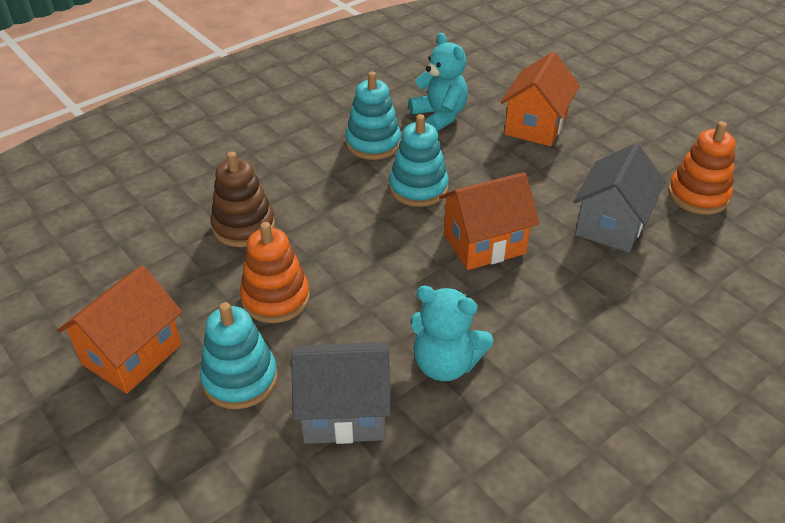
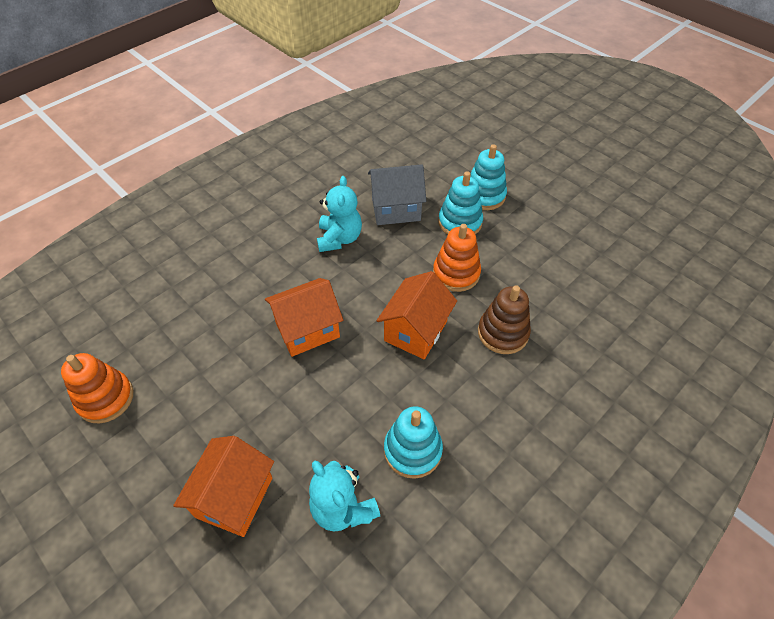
camera: 175 degrees right, 10 degrees up
(132, 354) = (530, 231): orange house -> orange house (415, 331)
(418, 188) = (362, 388): turquoise stacking toy -> turquoise stacking toy (484, 196)
(445, 364) = (339, 238): turquoise teddy bear -> turquoise teddy bear turned 75 degrees clockwise
(611, 225) = (198, 357): grey house -> none

